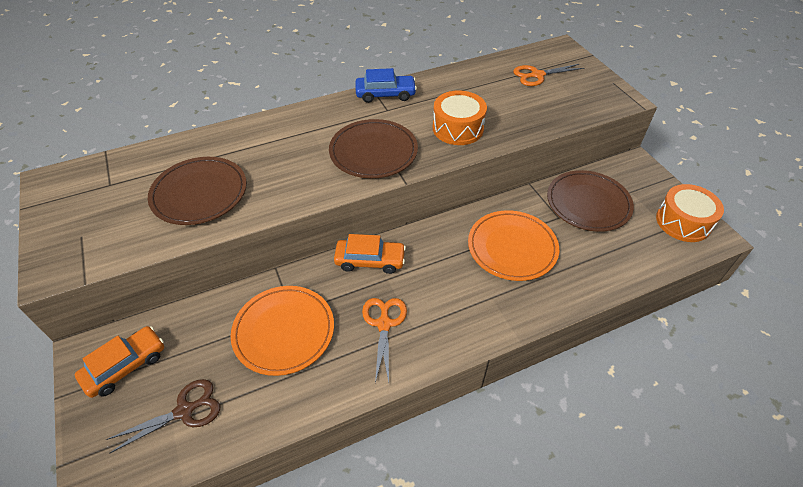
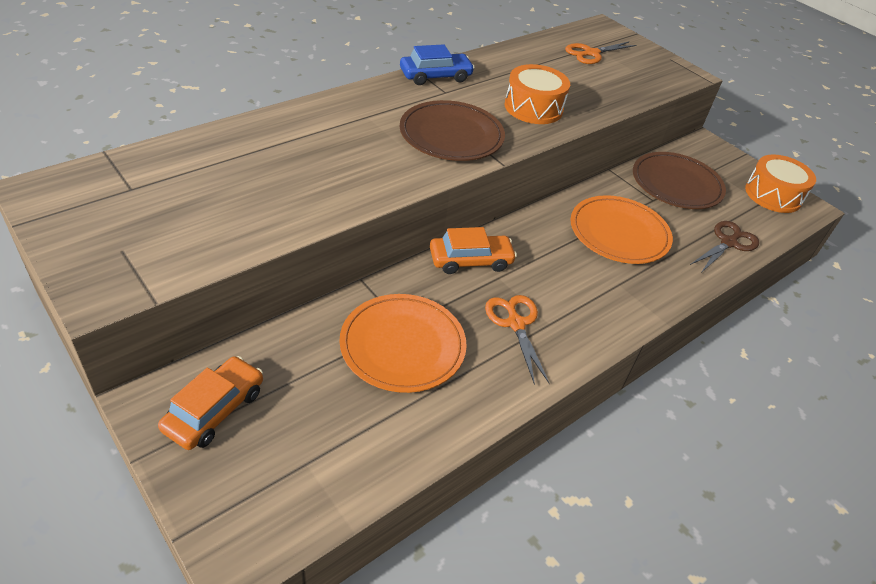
camera: 20 degrees left, 5 degrees down
(185, 411) = (318, 448): brown scissors -> brown scissors (728, 243)
(199, 193) = (260, 191): brown plate -> none

